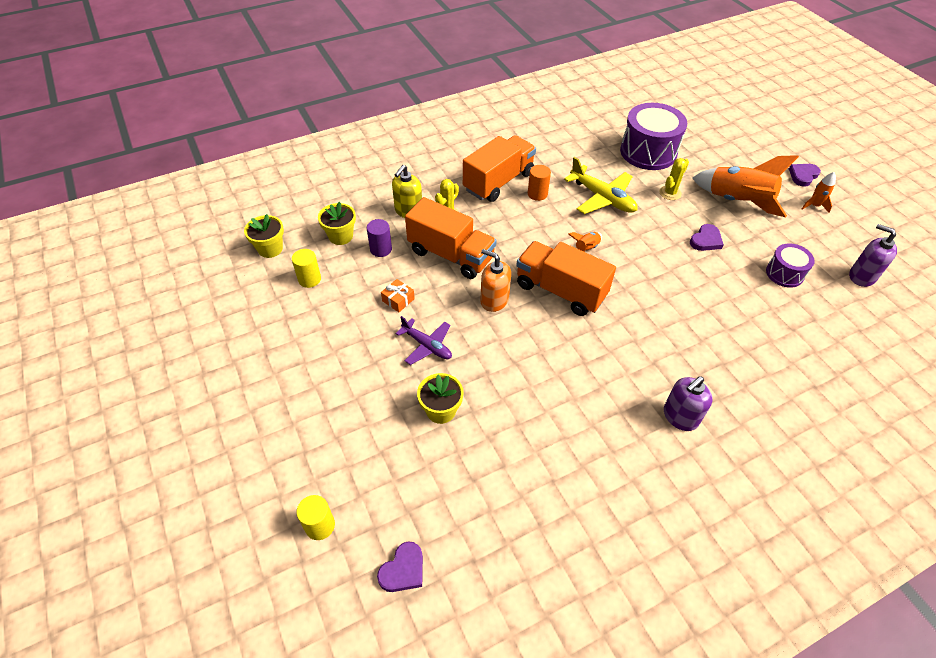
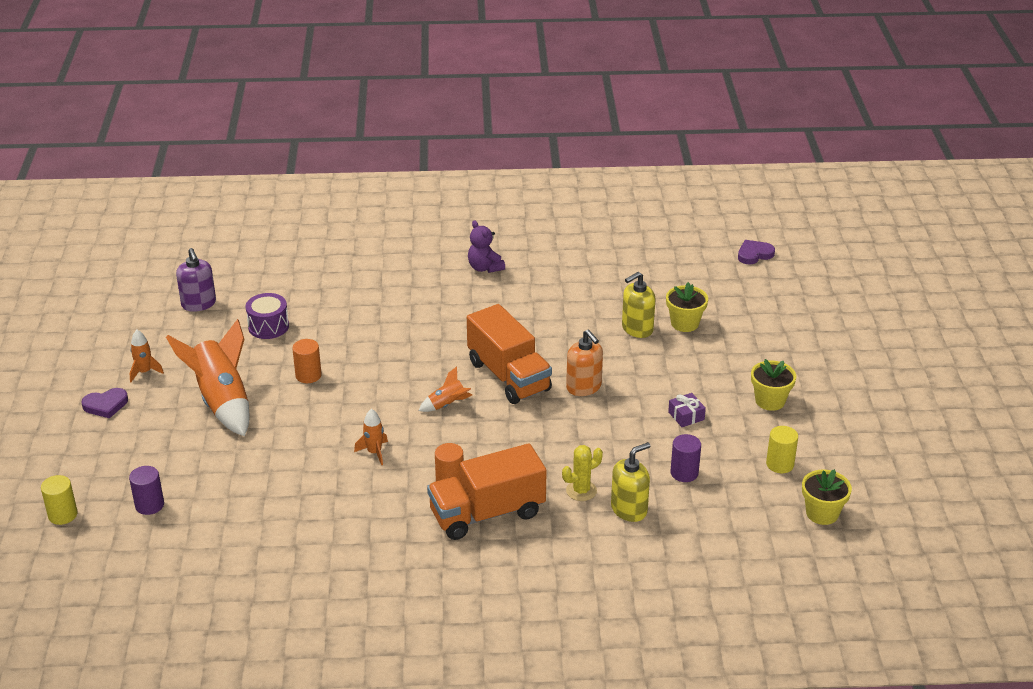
camera: 155 degrees left, 15 degrees down
(320, 525) = (810, 288): yellow cylinder -> yellow cylinder (63, 515)
(341, 236) = (728, 503): yellow flower pot -> yellow flower pot (770, 401)
(398, 300) = (686, 416): orange gift -> purple gift
(427, 346) = (674, 370): purple plane -> none
(451, 255) = (604, 443): orange truck -> none
(483, 385) = (637, 329): none -> yellow soap dispenser
(602, 198) = (374, 452): yellow plane -> orange rocket
(648, 152) = (252, 493): purple drum -> none
(670, 193) = (287, 434): yellow cactus -> none
(680, 417) = (485, 268): purple soap dispenser -> purple teddy bear
(695, 129) = (149, 505): none -> purple cylinder
(706, 240) = (308, 375): purple heart -> orange cylinder

